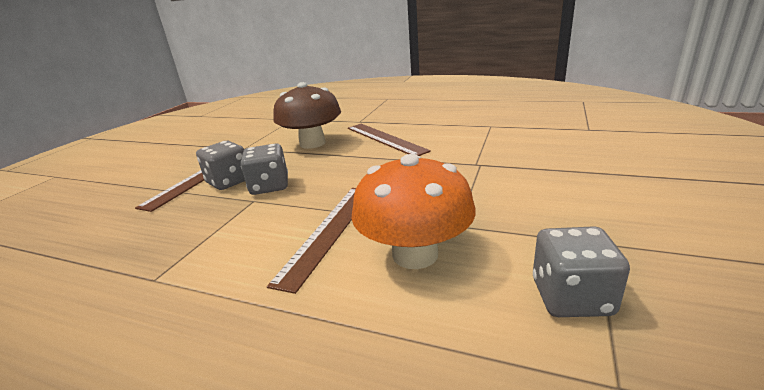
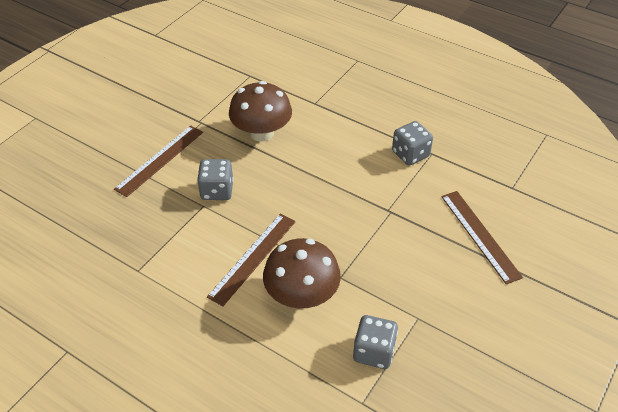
camera: 10 degrees right, 20 degrees up
(229, 182) = (185, 174): grey dice -> grey dice (410, 154)
(385, 139) = (328, 146): brown ruler -> brown ruler (480, 235)
(415, 254) = (302, 295): orange mushroom -> brown mushroom

